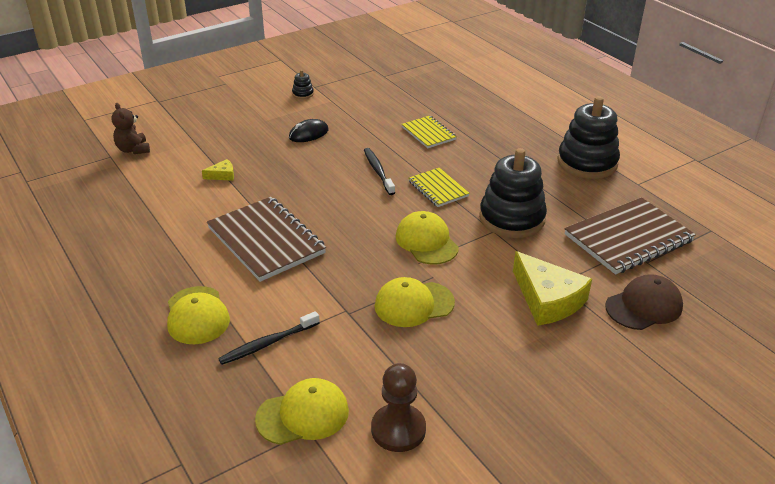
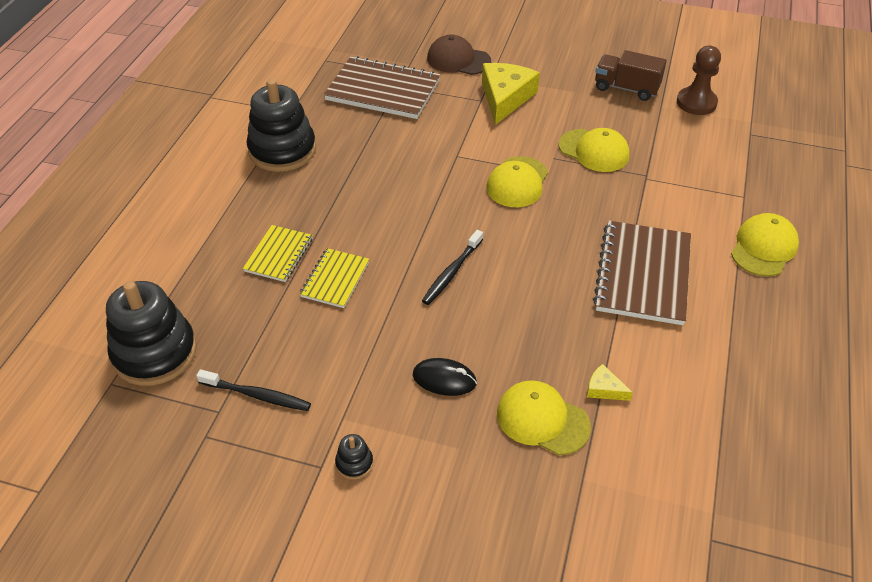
camera: 130 degrees left, 10 degrees up
(133, 150) = (672, 528): brown teddy bear -> none
(268, 343) = (727, 193): black toothbrush -> black toothbrush (257, 395)
(303, 415) = (745, 142): yellow cap -> yellow cap (542, 420)
(438, 189) = (433, 216): yellow notebook -> yellow notebook (278, 255)
(479, 392) = (626, 88): none -> brown truck
(512, 218) = (427, 154): black stacking toy -> black stacking toy (155, 353)

